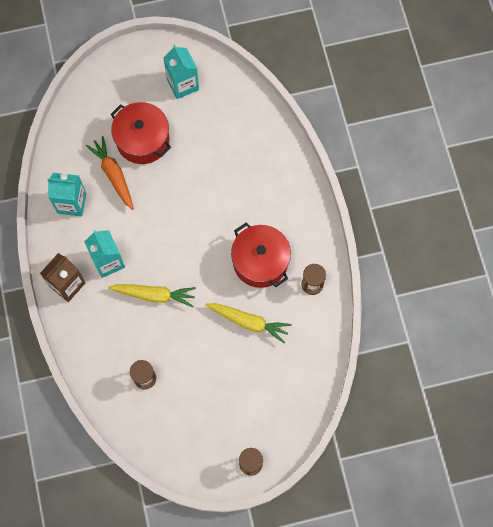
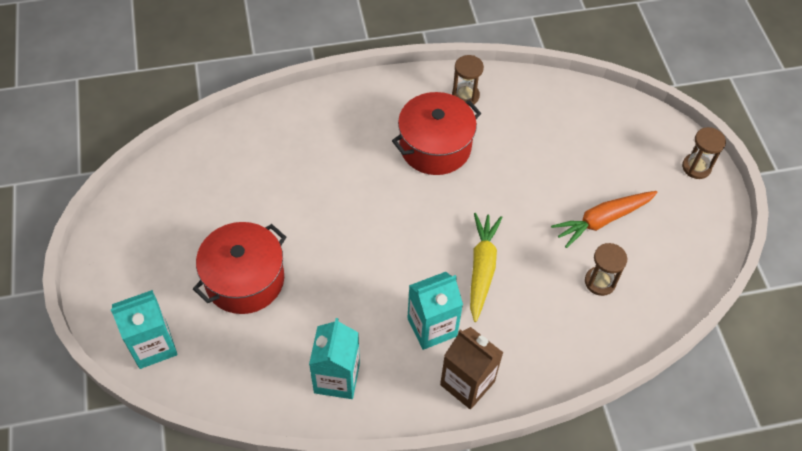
camera: 90 degrees left, 15 degrees down
(113, 175) = (296, 319): orange carrot -> orange carrot (602, 220)
(183, 84) = (163, 227): turquoise carton -> turquoise carton (153, 345)
(248, 322) = (516, 162): yellow carrot -> none

